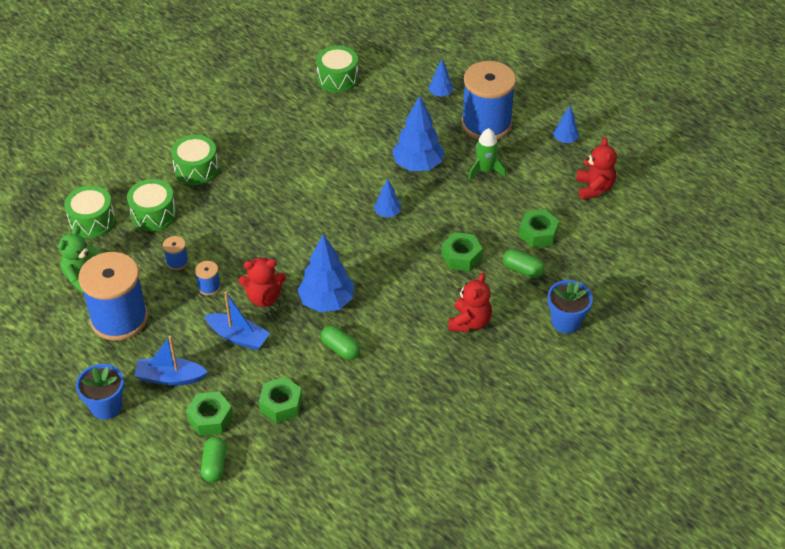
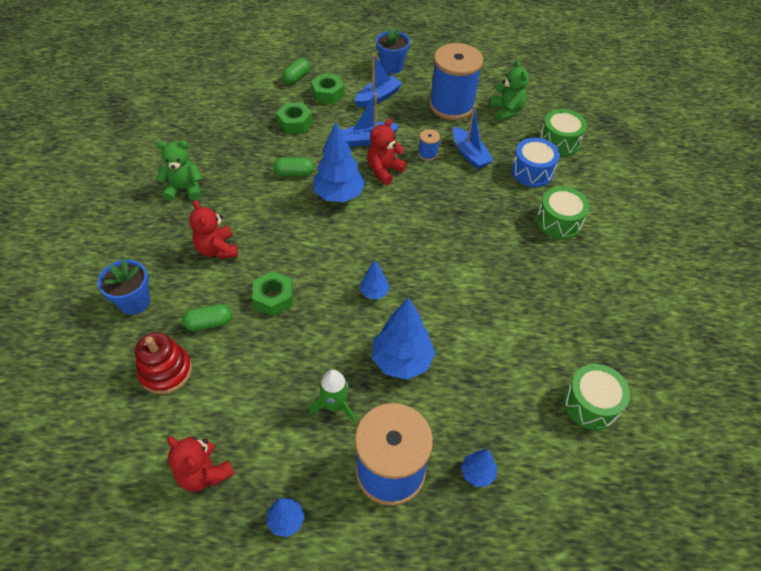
camera: 135 degrees right, 5 degrees up
(153, 214) = (532, 171): green drum -> blue drum
(177, 262) = (469, 154): blue spool -> blue boat
(214, 465) = (296, 78): green capsule -> green capsule turned 75 degrees clockwise
(449, 400) = (184, 189): none -> green teddy bear
(538, 233) = (223, 370): green nut -> none
(577, 258) = (166, 371): none -> red stacking toy

